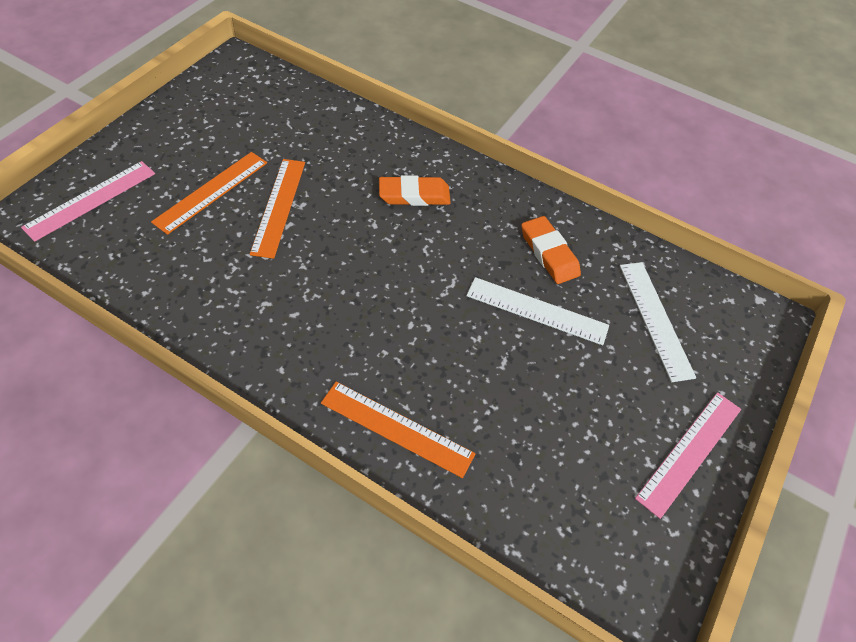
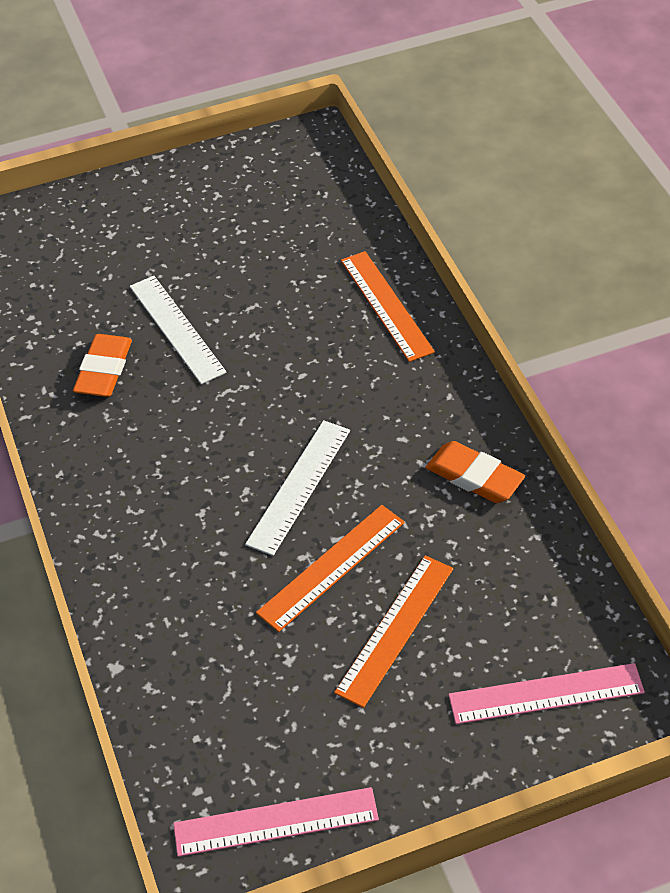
camera: 135 degrees left, 5 degrees down
(211, 191) = (395, 629): orange ruler -> orange ruler turned 45 degrees counterclockwise
(414, 195) = (170, 502): orange eraser -> orange eraser (474, 477)
(655, 319) = (83, 271): white ruler -> white ruler (299, 486)
(690, 452) = (179, 185): pink ruler -> pink ruler (276, 822)

